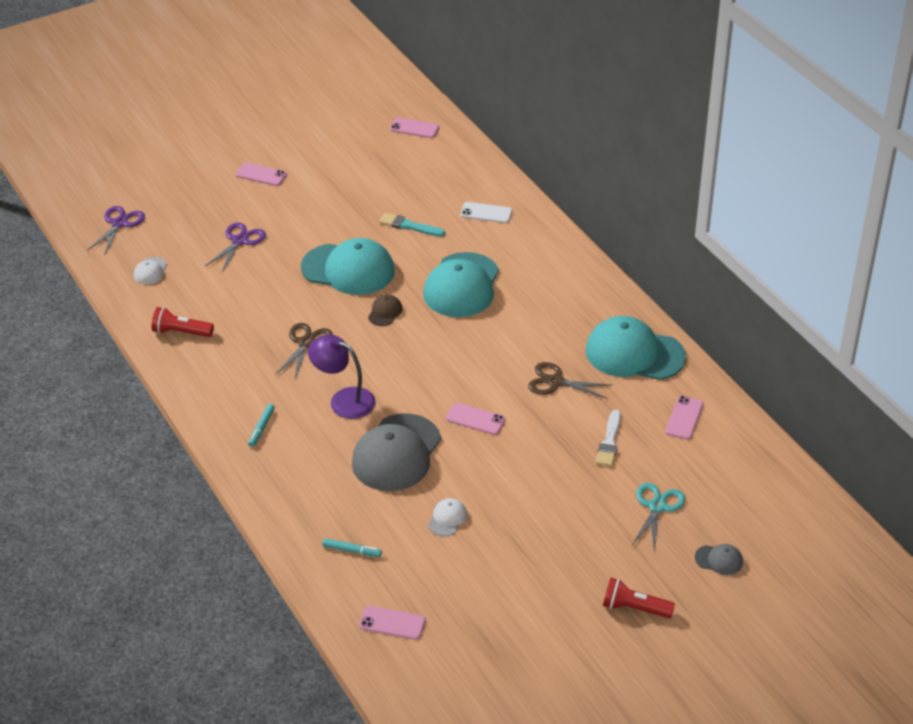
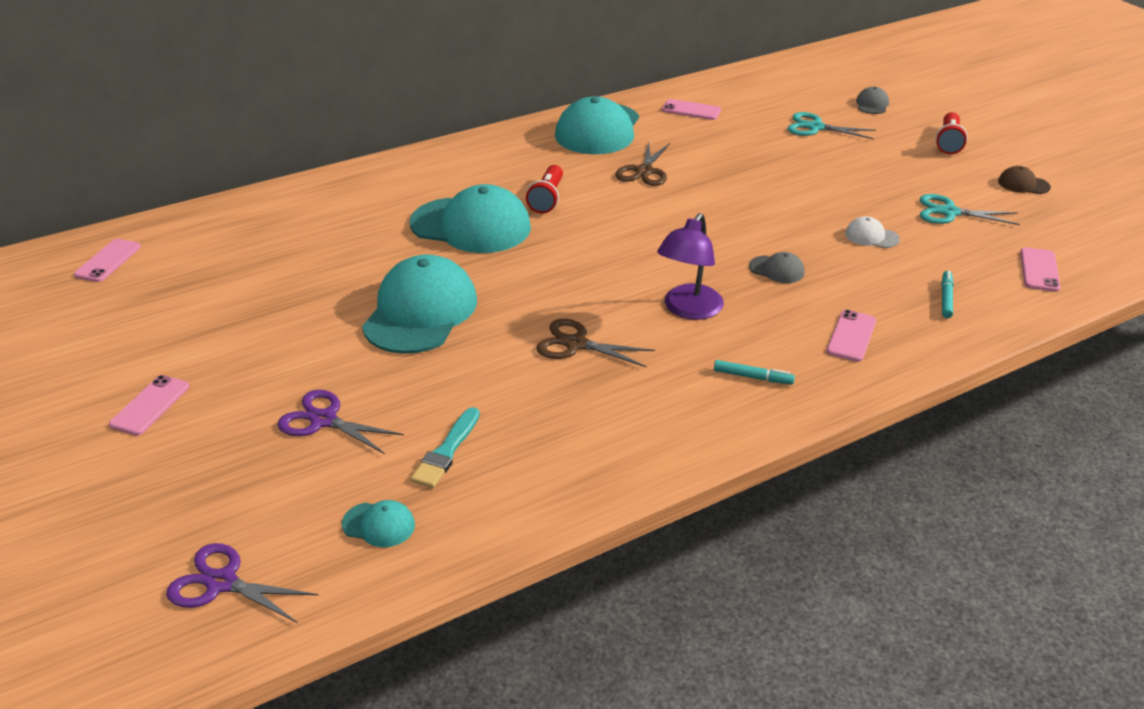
camera: 90 degrees left, 5 degrees down
(150, 271) = (379, 525): white cap -> turquoise cap
(181, 332) = (546, 473): red flashlight -> red flashlight (547, 199)
(385, 312) = (516, 281): brown cap -> brown cap (1023, 184)
(396, 453) = (777, 270): grey cap -> grey cap, size x0.43
(409, 226) = (337, 263): turquoise brush -> turquoise brush (446, 451)
(475, 419) = (710, 218): pink phone -> pink phone (851, 336)
(486, 213) = (329, 208): white phone -> none
(490, 580) = (949, 212): none -> turquoise scissors
(609, 441) = (731, 146): white brush -> none

